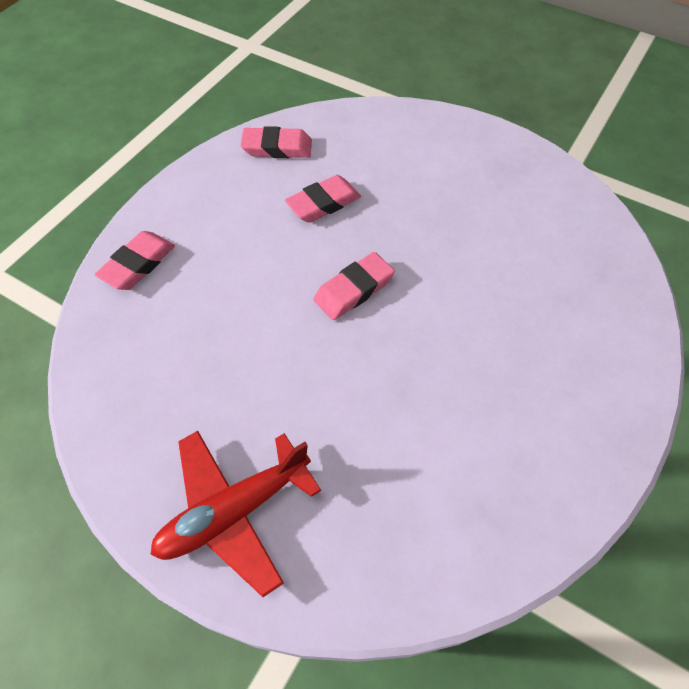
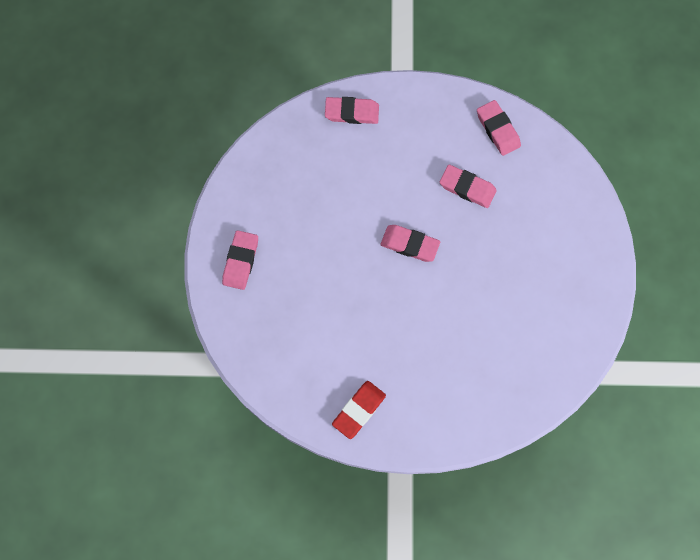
camera: 60 degrees right, 15 degrees up
(234, 511) = (241, 261): red plane -> pink eraser
(555, 465) = (359, 410): none -> red eraser

